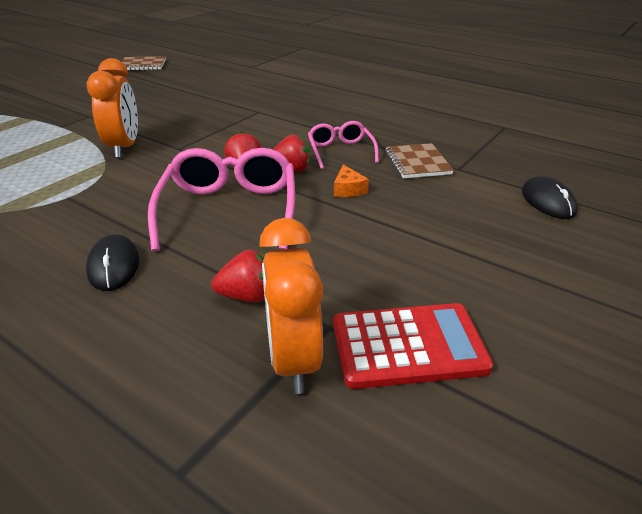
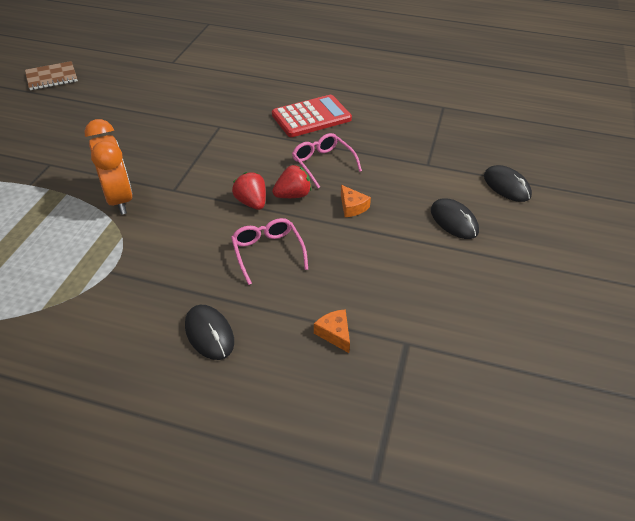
camera: 20 degrees left, 10 degrees up
(229, 210) = (267, 252): pink glasses -> pink glasses, size x0.57
(247, 296) = (334, 333): red strawberry -> orange cheese
(293, 359) = (398, 377): orange clock -> none
(408, 346) = (468, 344): red calculator -> red calculator (311, 117)
(417, 163) = (392, 164): brown notebook -> none
(461, 221) = (454, 221): none -> black mouse

